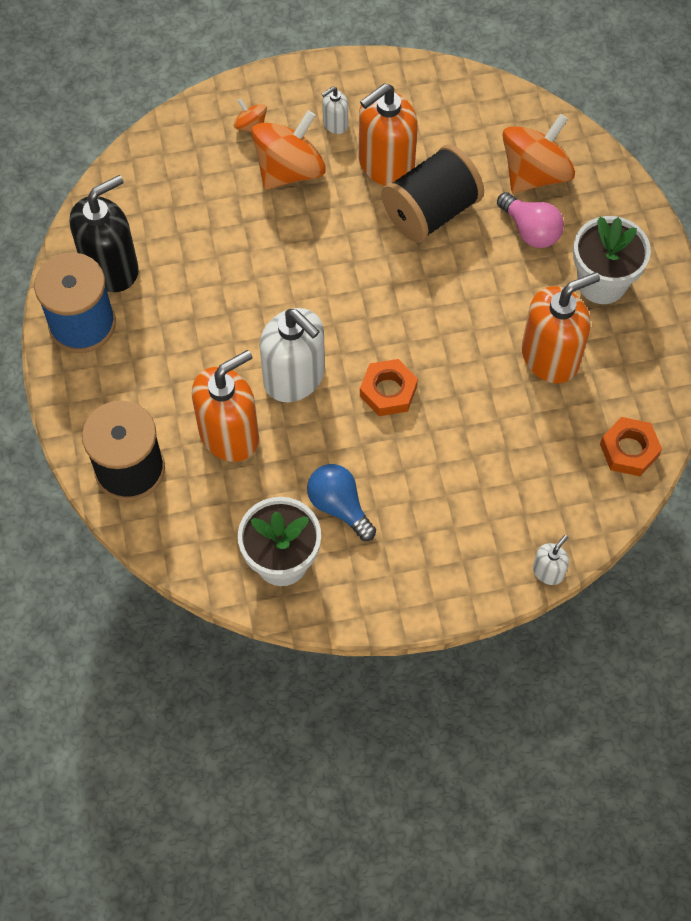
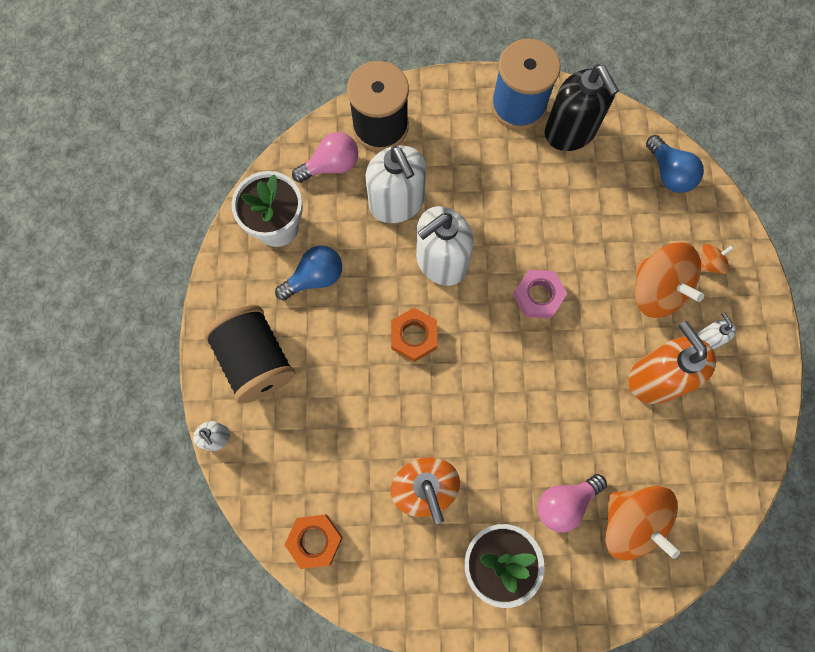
camera: 100 degrees right, 10 degrees up
(150, 169) = (669, 173): none -> blue light bulb
(191, 515) = (331, 165): none -> pink light bulb
(229, 434) = (397, 203): orange soap dispenser -> white soap dispenser
(317, 277) = (538, 296): none -> pink nut
(431, 211) = (597, 410): black spool -> black spool (256, 360)

